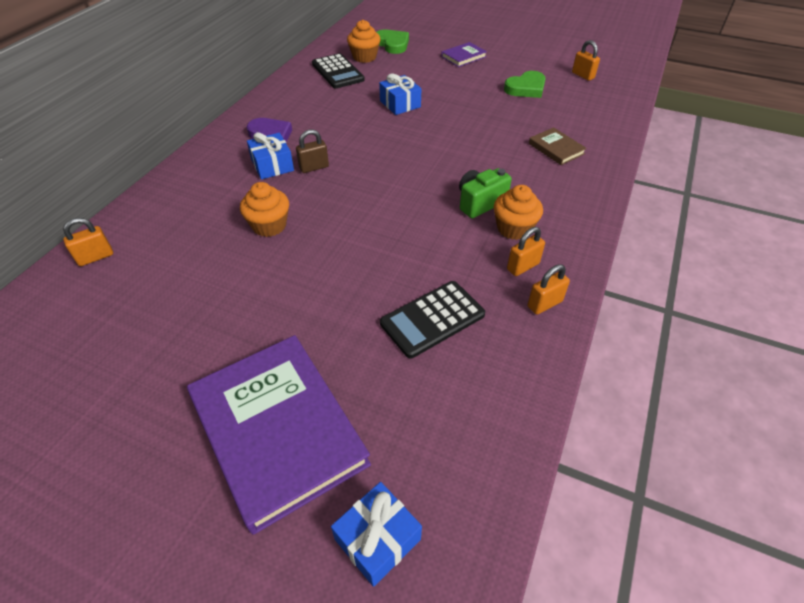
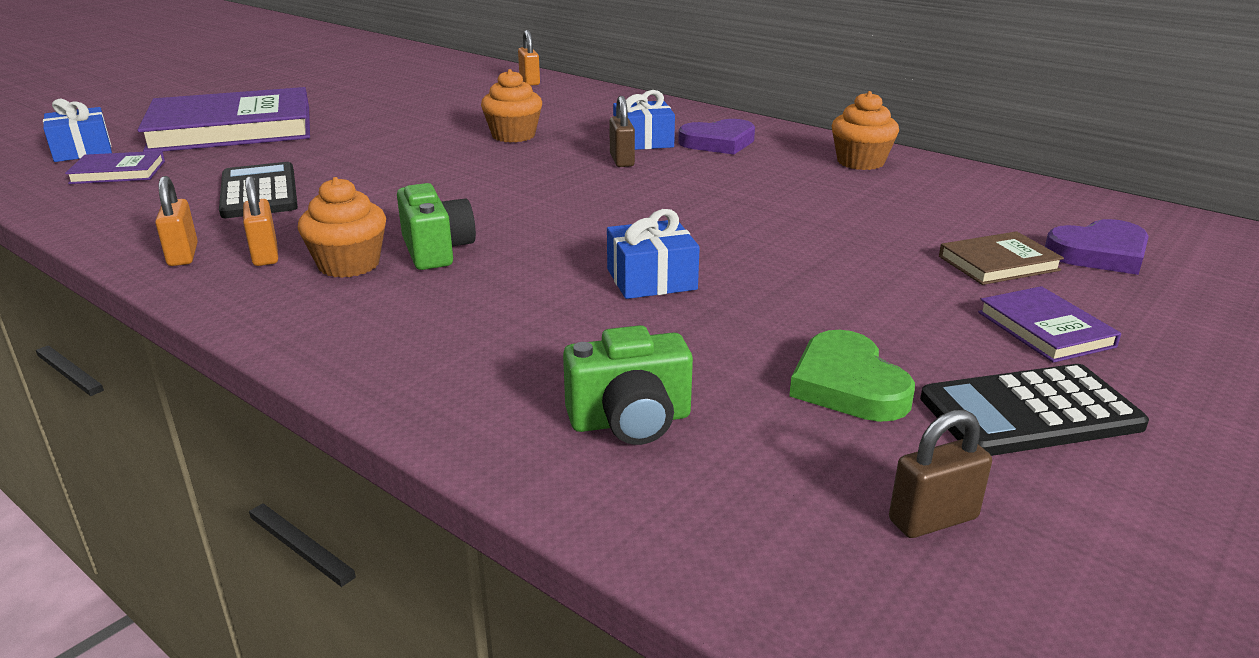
camera: 105 degrees right, 20 degrees down
(338, 72) = (940, 193): black calculator -> black calculator (1030, 412)
(364, 57) = (1016, 220): orange cupcake -> orange cupcake (860, 162)
(392, 44) = (1099, 253): green heart -> purple heart
(400, 104) = (797, 230): blue gift -> blue gift (651, 279)
(427, 450) = (118, 172): none -> purple book
(556, 149) = (540, 358): brown book -> brown book (998, 263)
(579, 123) = (630, 421): none -> green camera
(582, 75) = (933, 519): orange padlock -> brown padlock

